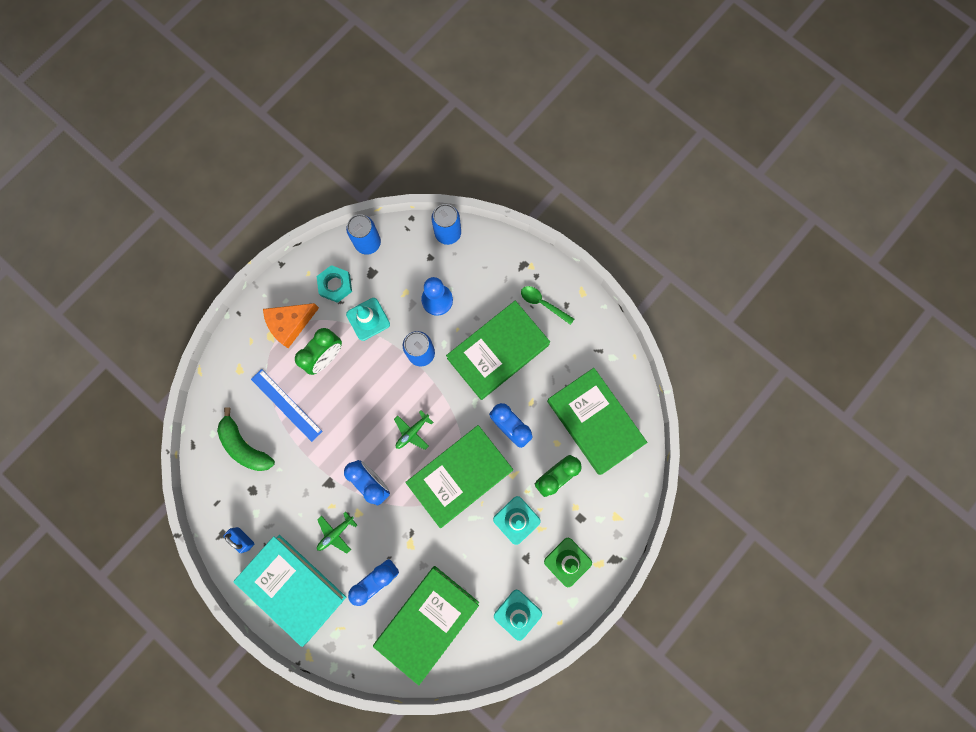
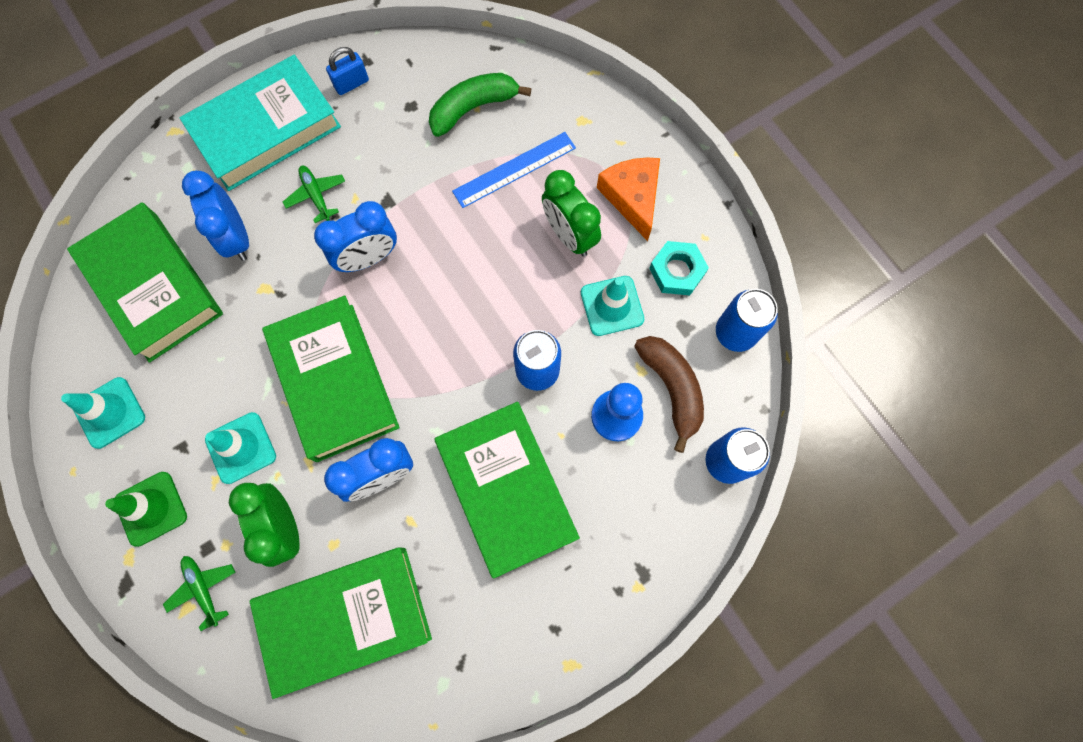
camera: 105 degrees right, 5 degrees down
(412, 272) = (671, 389): none -> brown banana
(412, 432) = (421, 329): green plane -> green plane (203, 589)
(542, 303) = (568, 588): green spoon -> none

